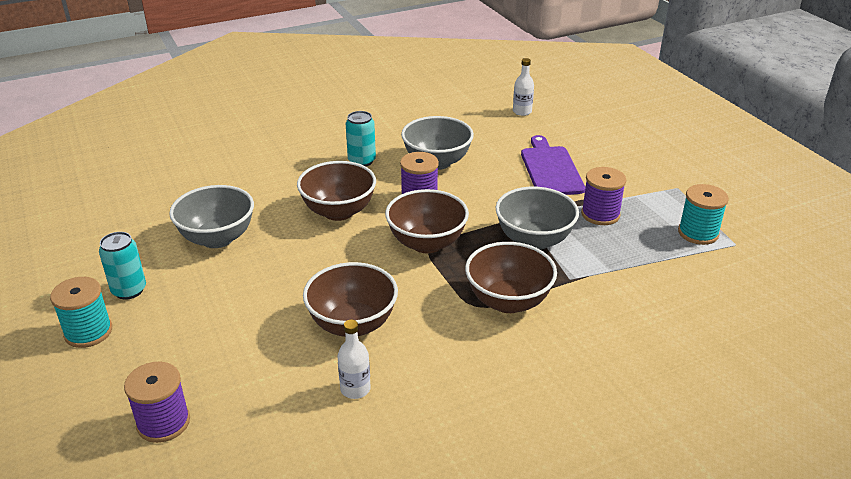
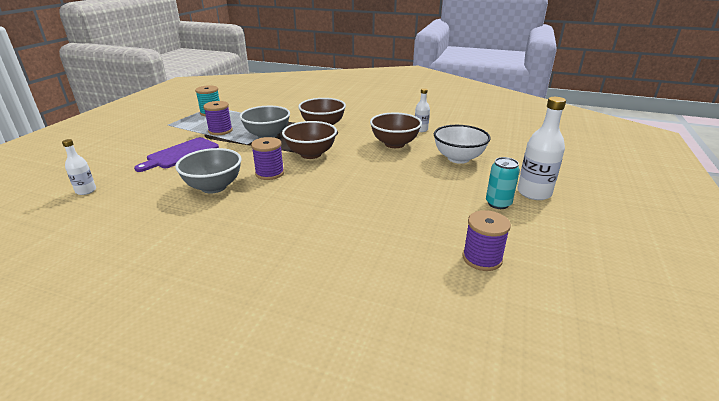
camera: 135 degrees left, 5 degrees down
(88, 332) = (534, 193): turquoise spool -> white bottle
(163, 422) = (508, 148): purple spool -> purple spool (482, 258)
(217, 238) = (415, 208): grey bowl -> none
(230, 345) = (458, 158): none -> white bowl
(338, 212) = (323, 188): brown bowl -> none
(362, 161) = (248, 213): turquoise can -> none

